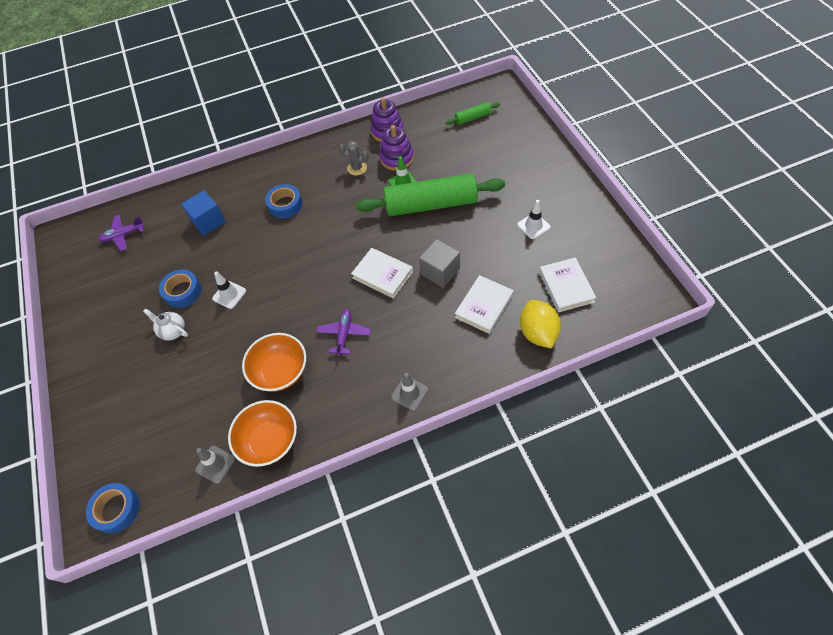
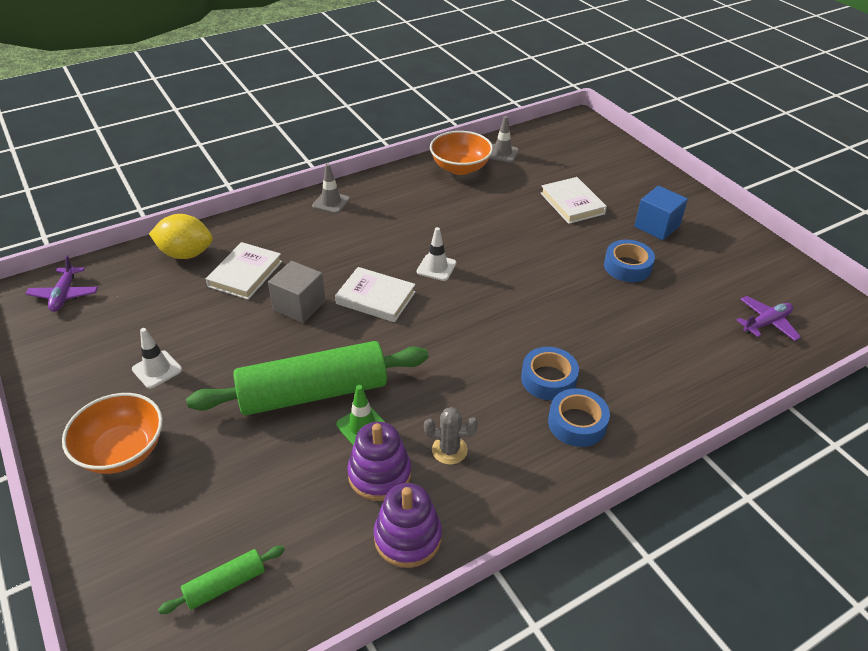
camera: 165 degrees right, 15 degrees down
(117, 509) = (570, 129): blue tape -> blue tape (577, 423)
(173, 331) = (610, 232): white teapot -> none
(208, 221) = (654, 348): blue cube -> blue cube (657, 226)
(229, 295) = (566, 267): white traffic cone -> white traffic cone (436, 267)
(280, 371) = (470, 209): orange bowl -> orange bowl (122, 451)
(344, 334) = (410, 240): purple plane -> purple plane (64, 295)
(538, 333) = (186, 254): yellow lemon -> yellow lemon turned 60 degrees counterclockwise
(566, 287) = (136, 299): white book -> white book (572, 203)

